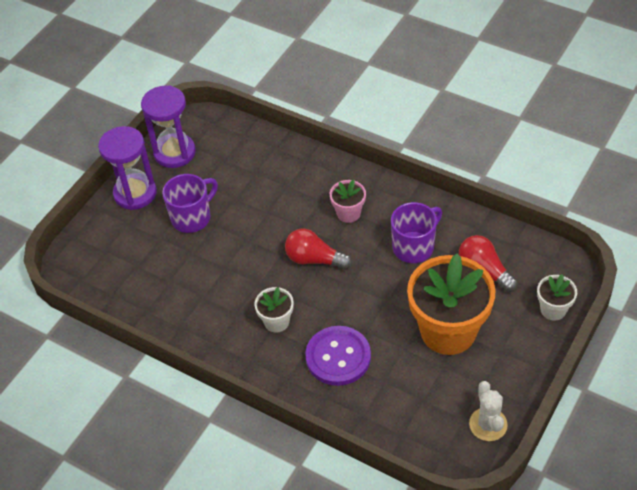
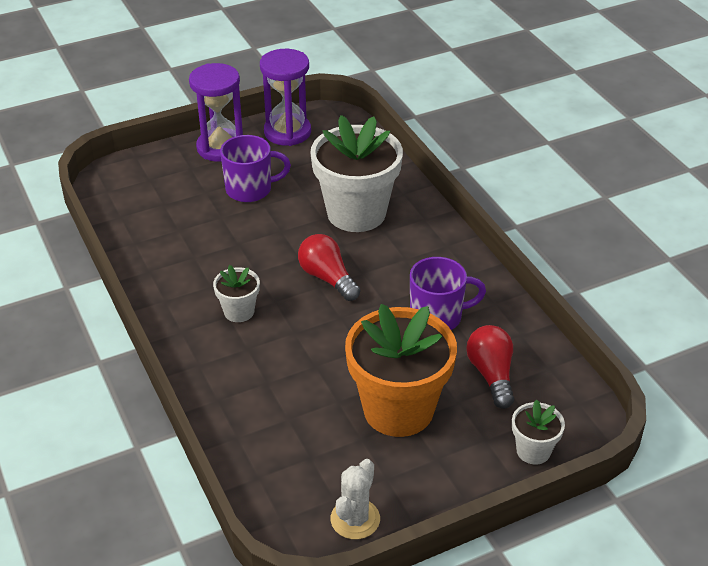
camera: 30 degrees right, 10 degrees down
(288, 195) = (356, 213): none -> white flower pot
(338, 357) = (265, 372): purple button -> none
(348, 213) = (400, 256): pink flower pot -> none

